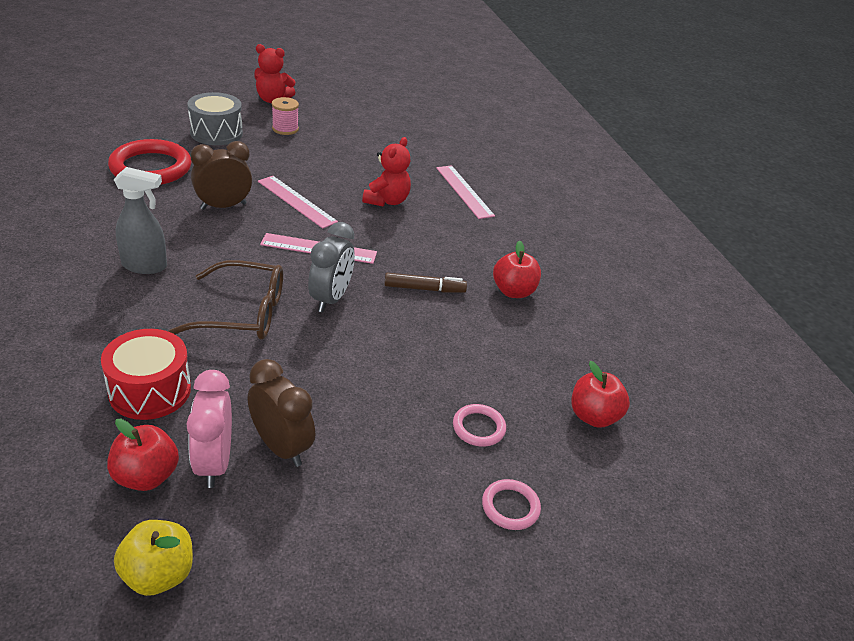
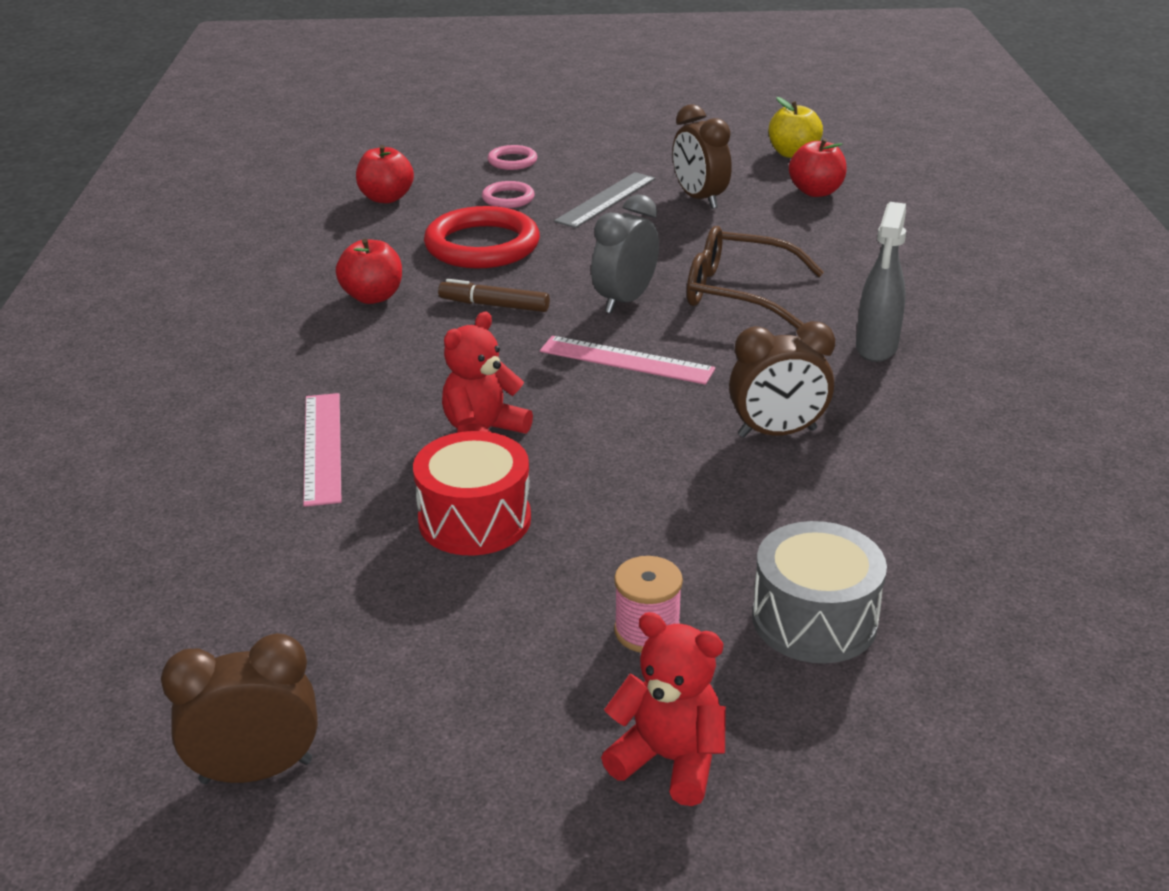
camera: 160 degrees left, 5 degrees down
(145, 266) = (876, 348): grey spray bottle -> grey spray bottle turned 90 degrees counterclockwise
(150, 390) = (829, 238): red drum -> red drum (474, 519)
(151, 168) = (930, 519): red ring -> red ring (482, 245)
(214, 463) = (759, 195): pink clock -> none
(296, 201) = (649, 437): pink ruler -> none
(380, 436) = (606, 199): none -> grey ruler
(405, 97) = (256, 771): none -> brown clock

